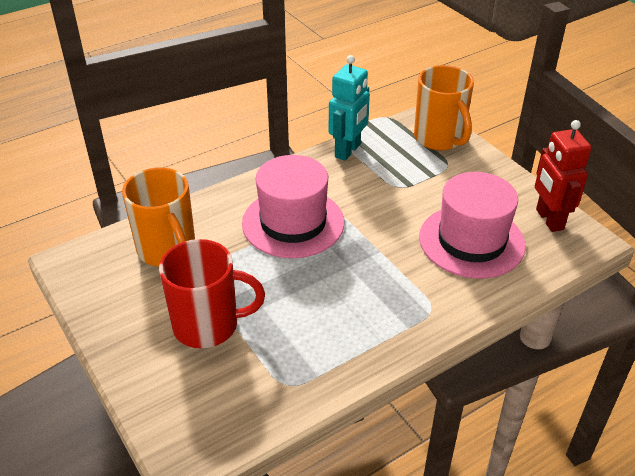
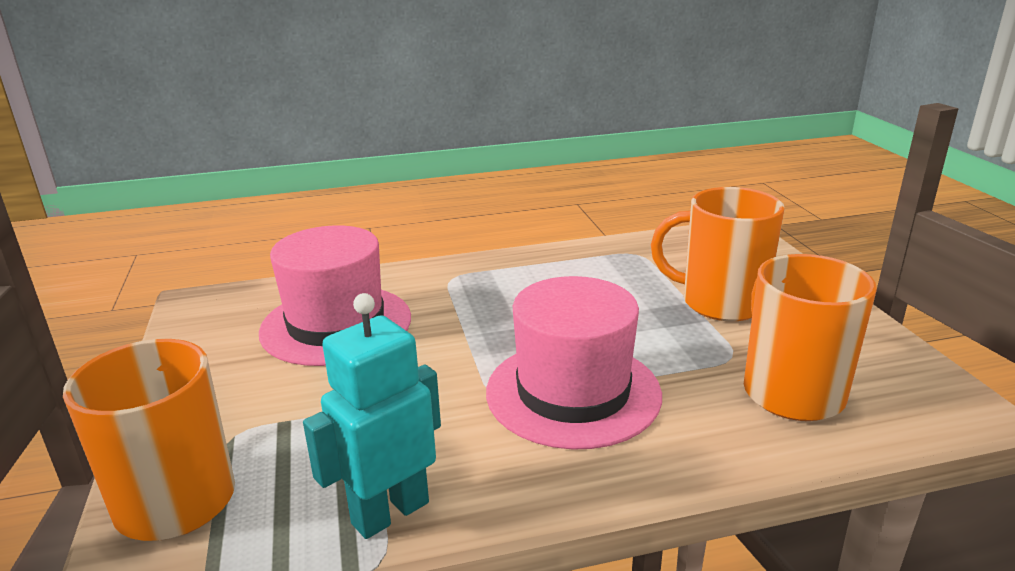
camera: 160 degrees left, 15 degrees down
(208, 325) = (720, 302): red mug -> orange mug
(549, 219) = (207, 328): red robot -> none

